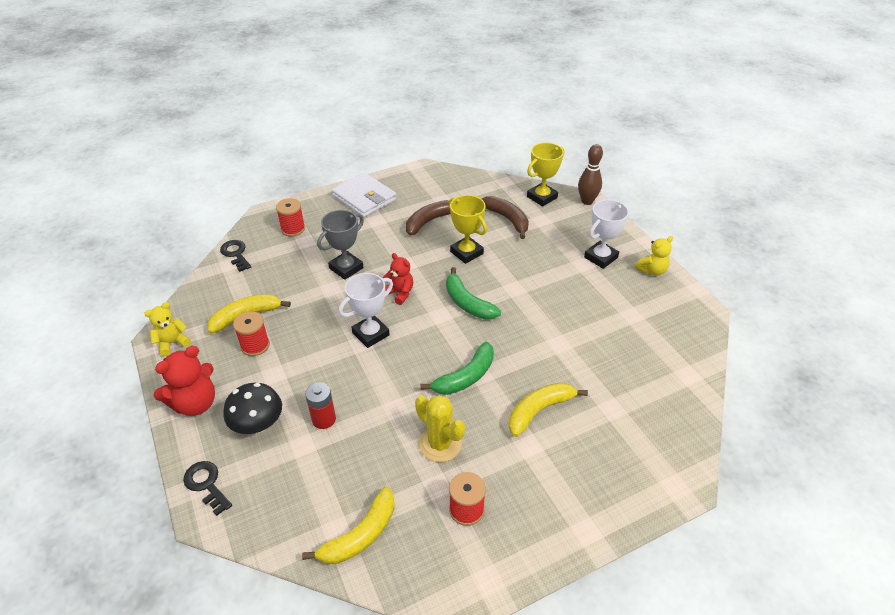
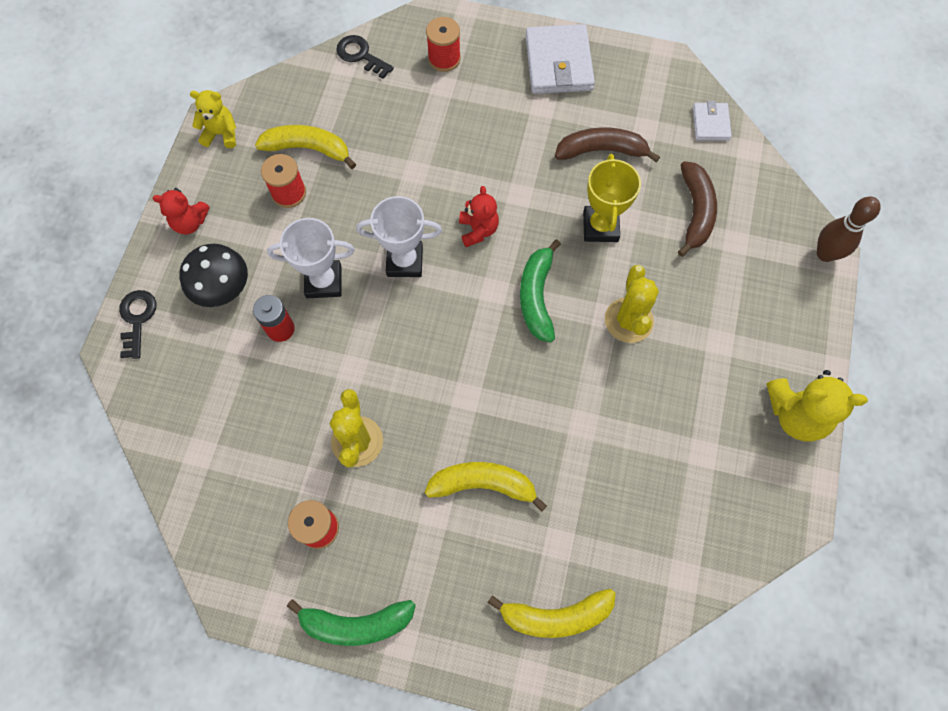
camera: 40 degrees right, 25 degrees up
(195, 403) = (190, 222): red teddy bear -> red teddy bear, size x0.64
(236, 254) = (361, 55): black key -> black key turned 60 degrees counterclockwise
(346, 268) = (453, 155): grey trophy -> none
(360, 535) = (213, 474): yellow banana -> yellow banana (555, 616)
(465, 377) = (449, 387): green banana -> green banana (356, 624)
(473, 181) = (710, 123): none -> white wallet
(528, 283) = (628, 320): none -> yellow cactus
(542, 197) = (773, 207): yellow trophy -> none
(600, 257) = (752, 349): white trophy -> white trophy (324, 281)
(652, 270) = (795, 414): yellow teddy bear -> yellow teddy bear, size x1.55

